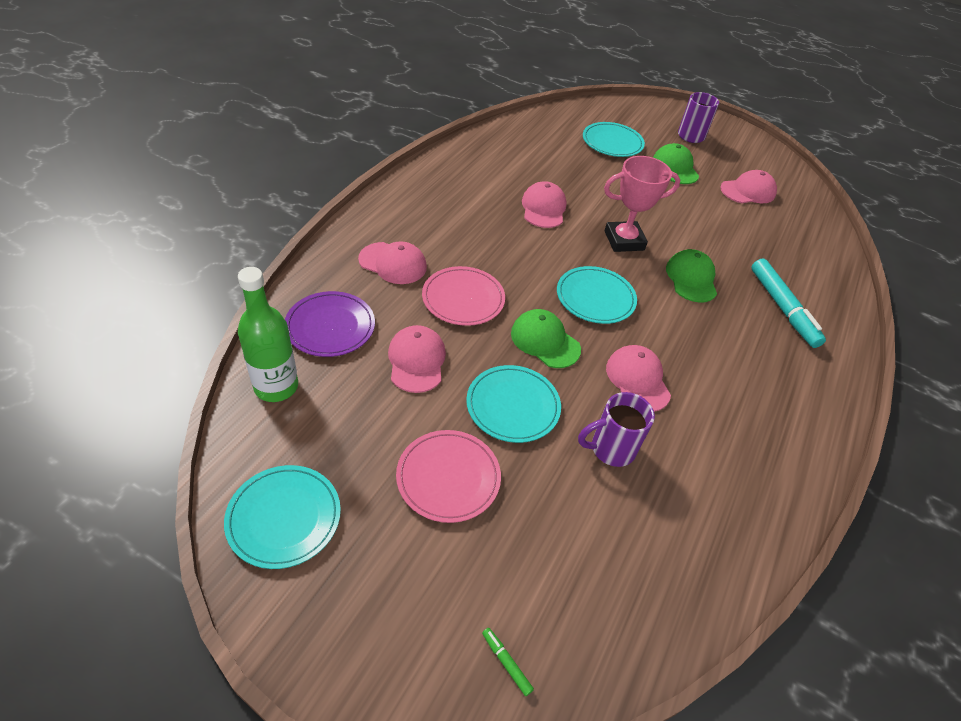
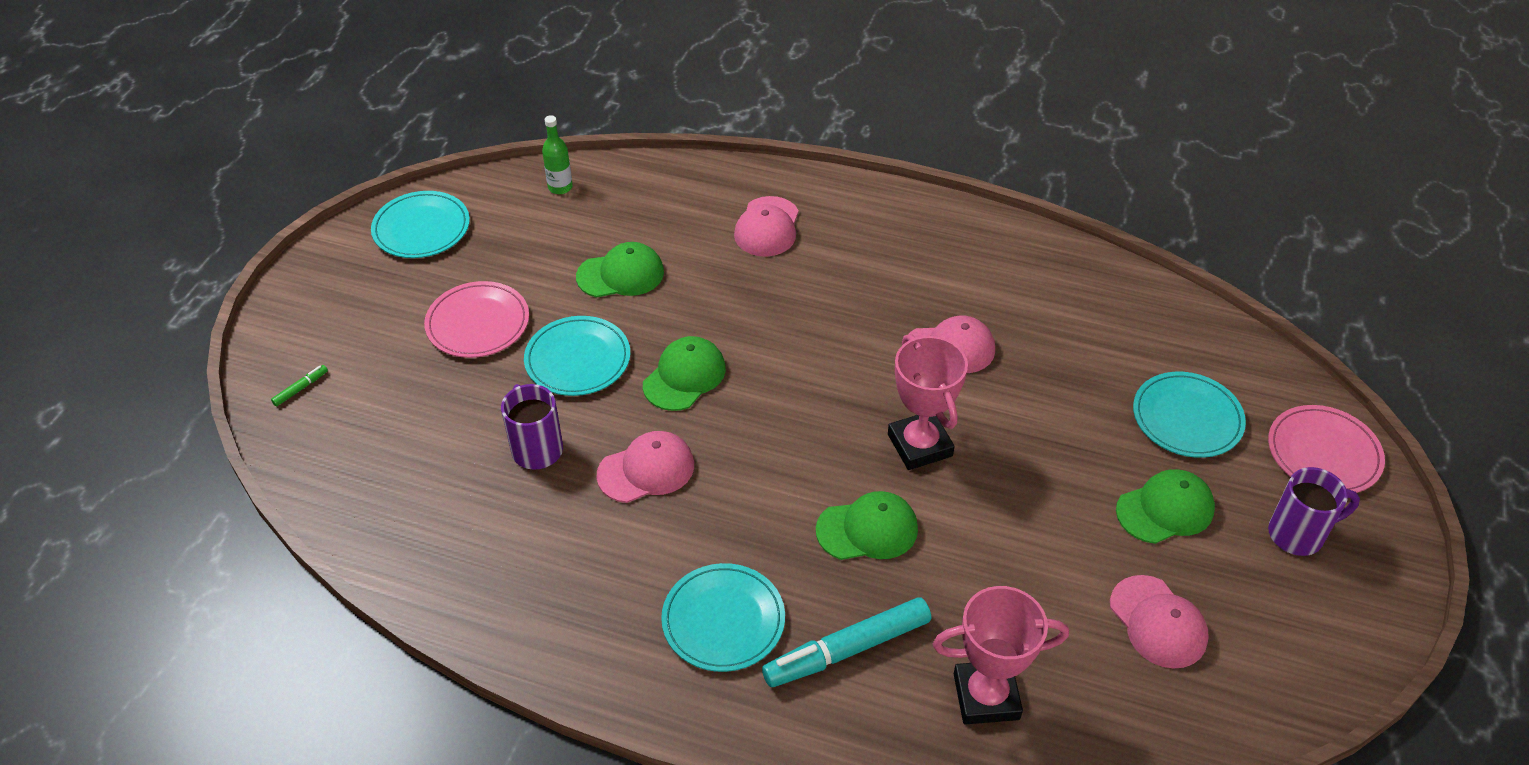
camera: 85 degrees right, 0 degrees up
(276, 387) = (560, 187): green bottle -> green bottle, size x0.58
(330, 326) = (649, 203): purple plate -> none
(416, 361) = (621, 274): pink cap -> green cap
(463, 298) = (730, 295): pink plate -> pink plate (1323, 453)
(595, 297) = (781, 419): turquoise plate -> turquoise plate (723, 620)
(804, 261) = (986, 696): none -> pink trophy

